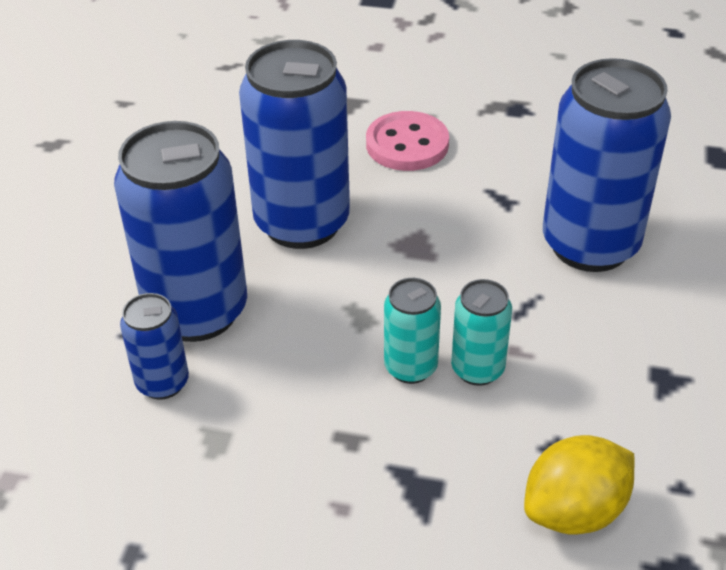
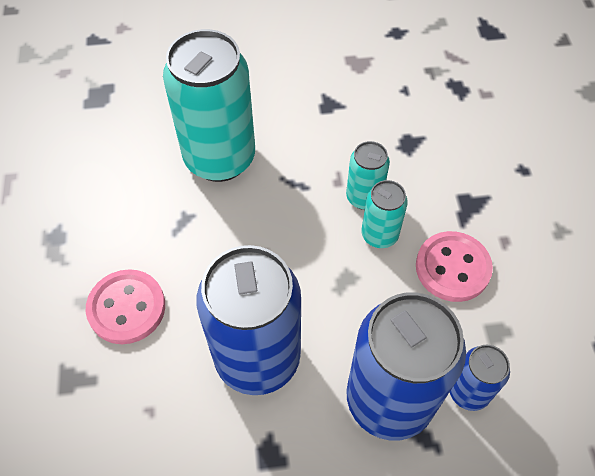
camera: 110 degrees left, 15 degrees up
(327, 428) = (452, 268): none -> pink button
(574, 511) = (445, 131): yellow lemon -> none
(590, 245) = (220, 158): blue can -> turquoise can

